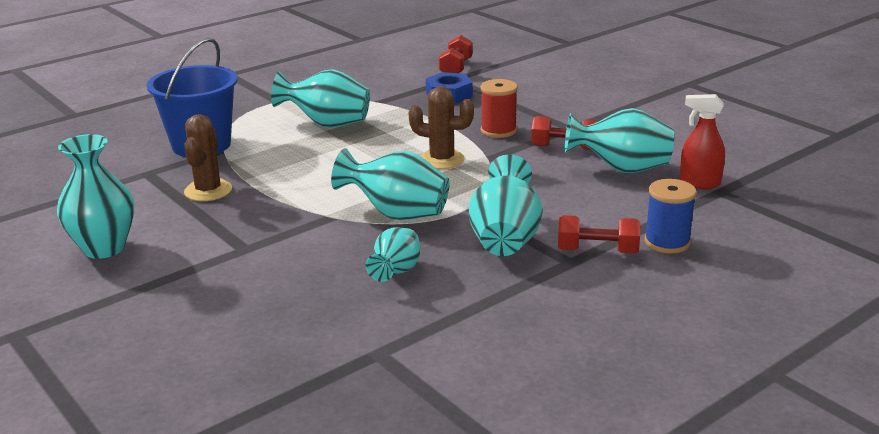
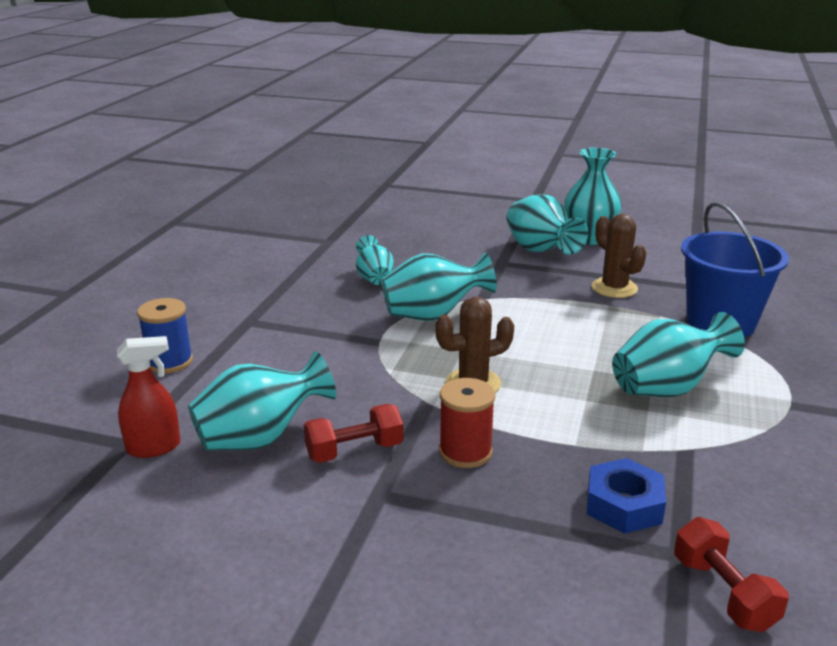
camera: 145 degrees right, 0 degrees up
(505, 239) = (318, 322): turquoise vase -> turquoise vase (540, 251)
(597, 251) = (230, 336): red dumbbell -> none

